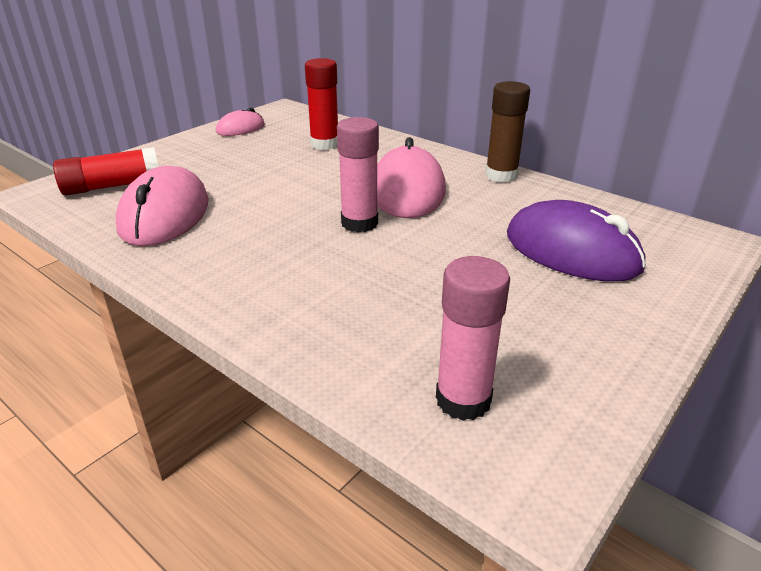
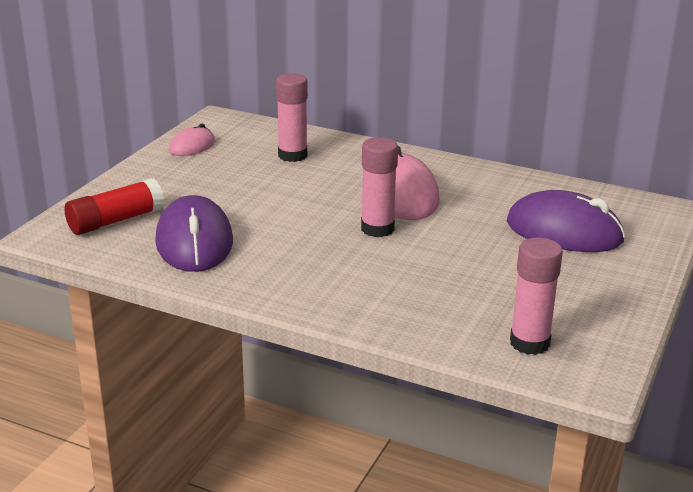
camera: 15 degrees left, 5 degrees down
(165, 215) = (194, 242): pink mouse -> purple mouse
(325, 144) = (292, 155): red glue stick -> pink glue stick
(501, 175) = (477, 171): brown glue stick -> none

